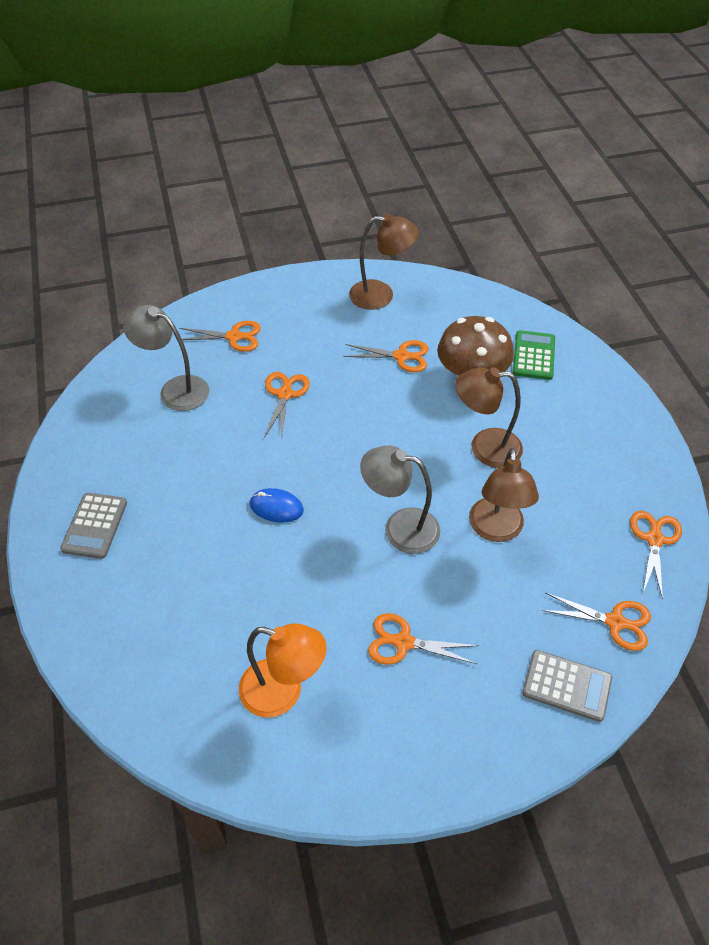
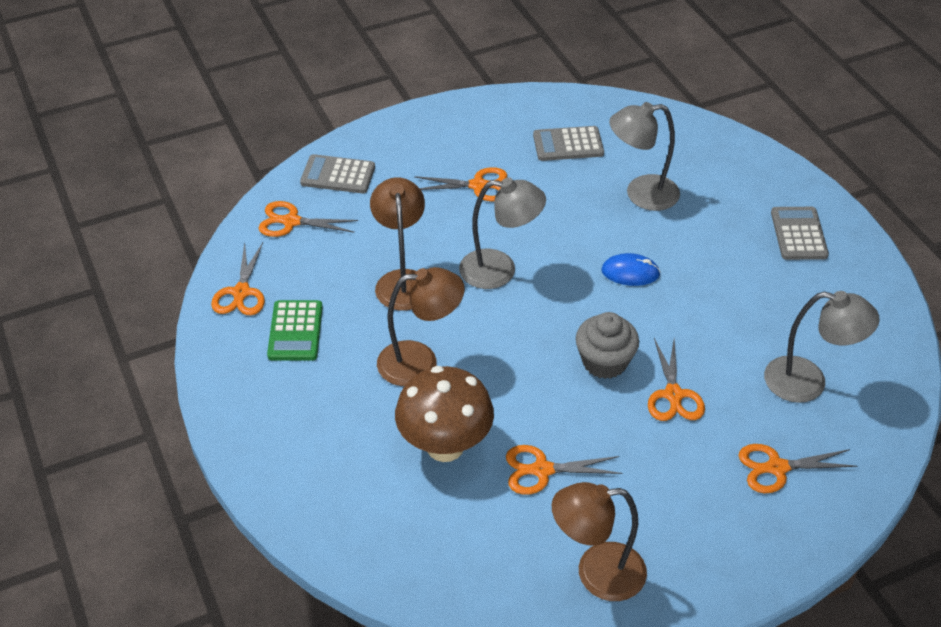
camera: 170 degrees right, 5 degrees down
(227, 601) = (641, 194): none -> grey lamp
(283, 692) = (568, 144): orange lamp -> grey calculator
(330, 427) = (604, 362): none -> grey cupcake
(533, 356) = (362, 497): green calculator -> green calculator (295, 331)

